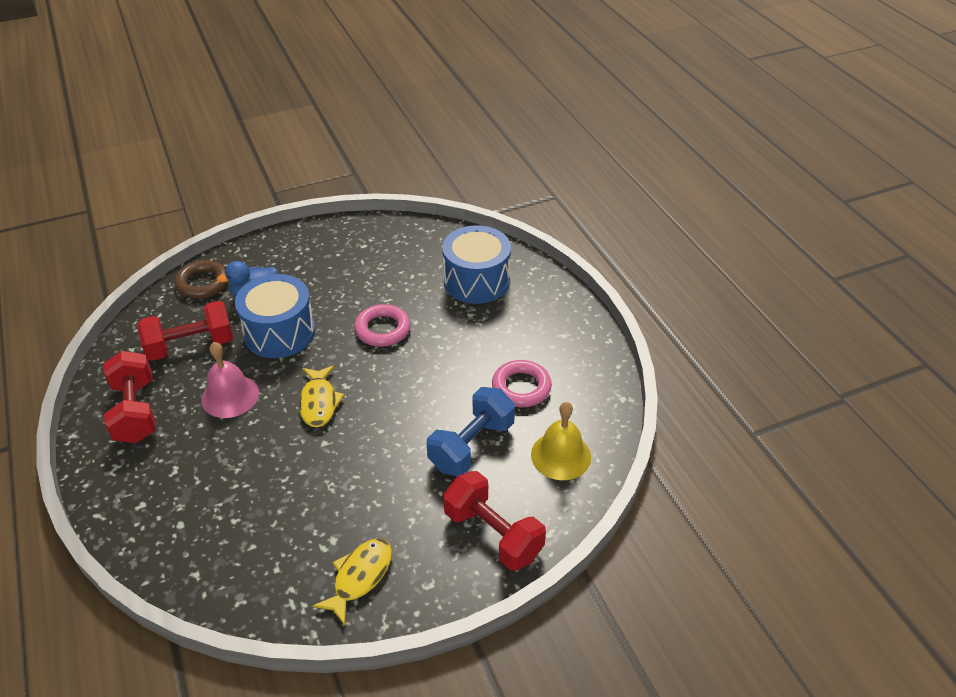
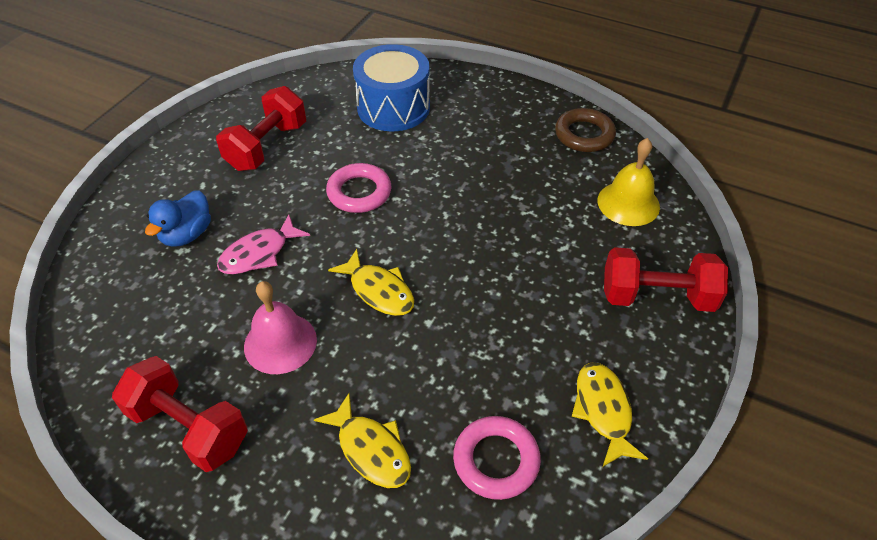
camera: 40 degrees left, 5 degrees up
(191, 346) = (173, 323): red dumbbell -> red dumbbell (267, 146)
(202, 283) = (110, 256): brown ring -> brown ring (584, 135)
(205, 493) = (371, 449): none -> yellow fish
(279, 332) = (259, 253): blue drum -> pink fish
(471, 445) = (555, 240): blue dumbbell -> none
(521, 387) = (535, 170): pink ring -> pink ring (496, 460)

